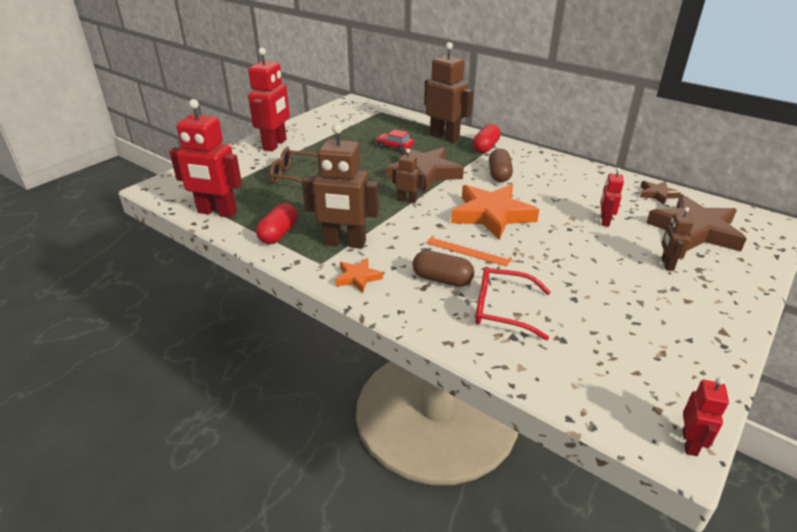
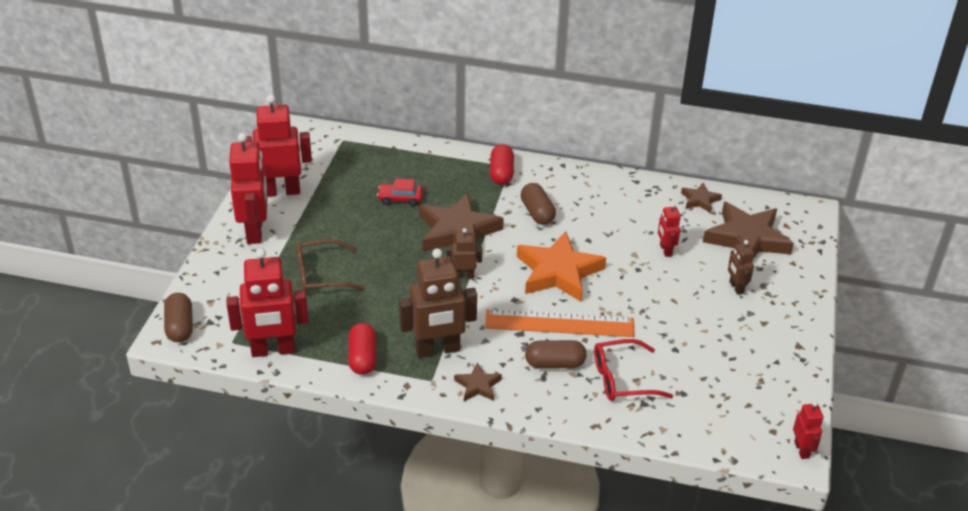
camera: 25 degrees left, 5 degrees up
(169, 184) = (180, 327): none -> brown capsule
(313, 128) = (281, 191): none -> red robot
(358, 278) = (478, 385): orange star -> brown star
(444, 137) = (447, 168): brown robot -> none
(468, 250) = (559, 323): orange ruler -> orange ruler, size x1.69

